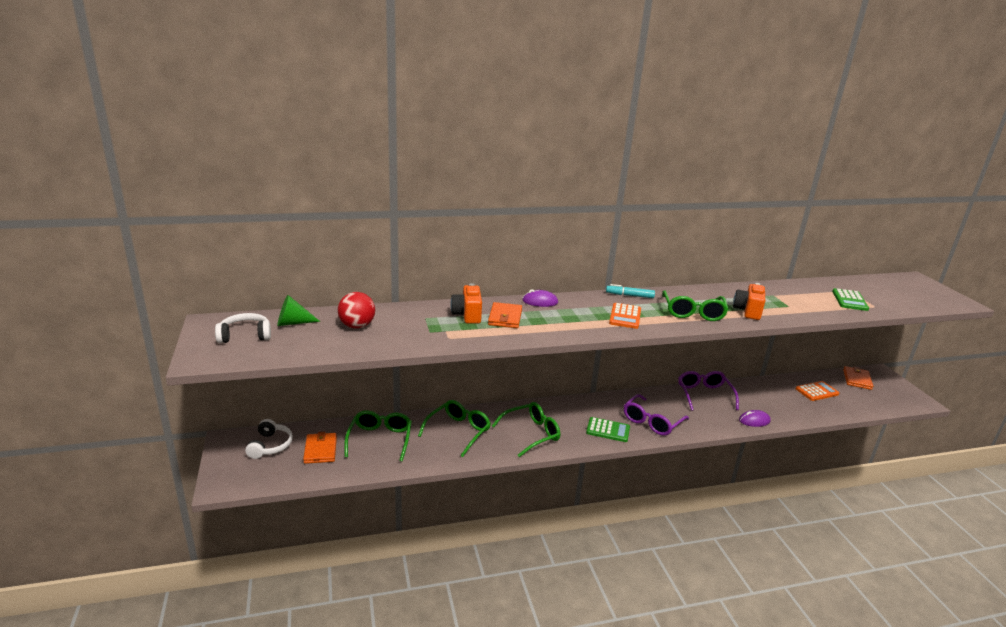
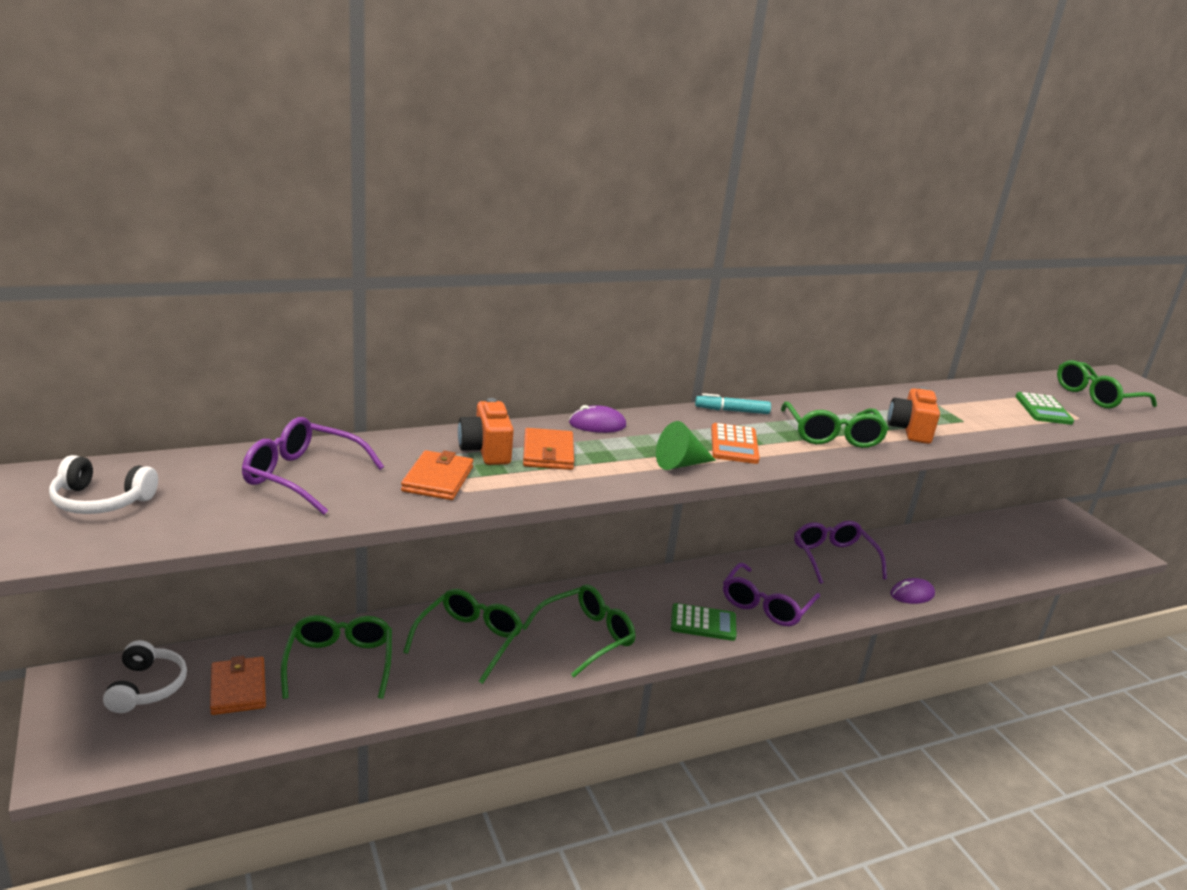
camera: 10 degrees left, 0 degrees up
(245, 335) = (101, 501): white headphones -> white headphones turned 150 degrees counterclockwise
(293, 323) = (186, 474): green cone -> green cone (680, 464)
(357, 326) = (302, 476): red ball -> purple glasses
(817, 391) = (987, 544): orange calculator -> none
(857, 379) = (1037, 524): orange wallet -> orange wallet (438, 479)
(893, 292) = (1096, 396): none -> green glasses

